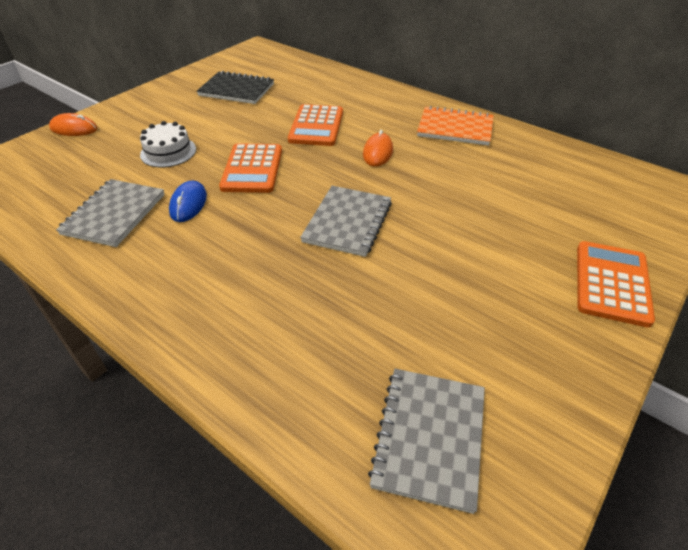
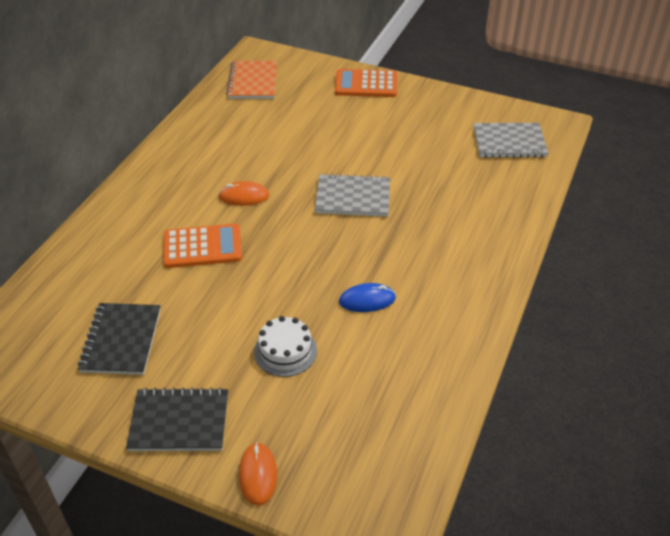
camera: 105 degrees left, 0 degrees up
(114, 214) = (403, 347): grey notebook -> none
(146, 105) = (179, 422): none -> black notebook
(252, 169) = (297, 273): orange calculator -> none
(455, 128) = (187, 154): orange notebook -> orange notebook (253, 82)

